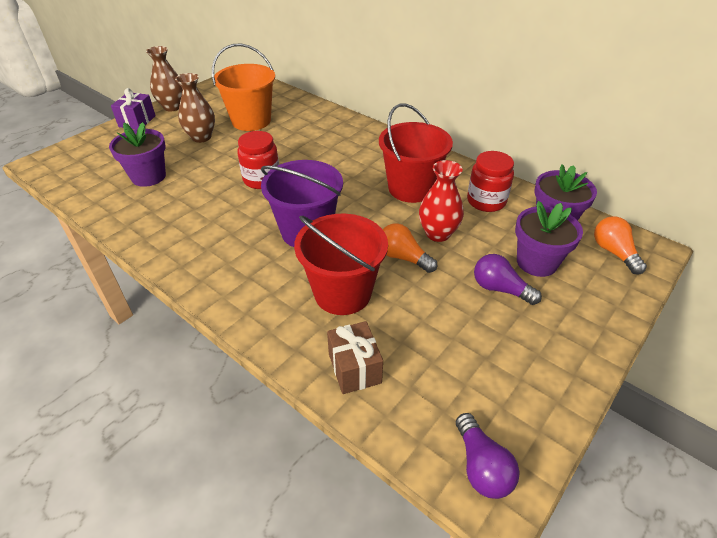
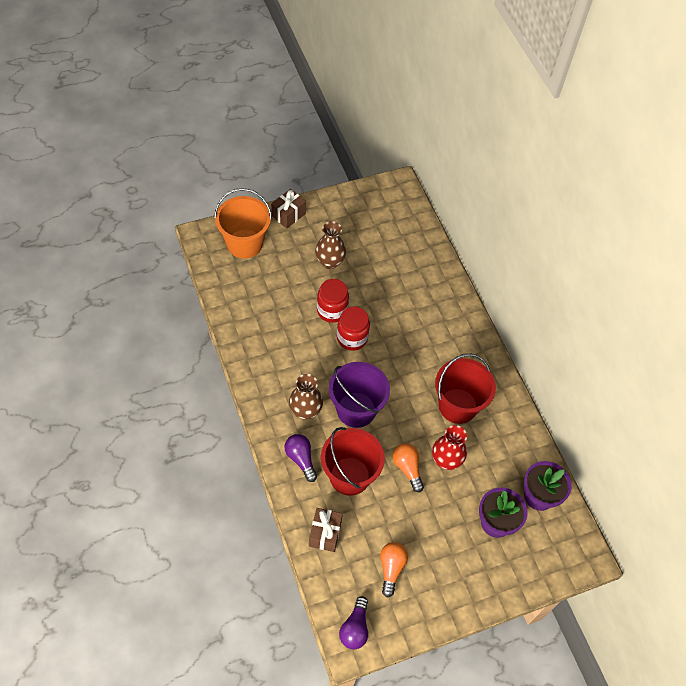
camera: 25 degrees right, 15 degrees up
(137, 121) = (288, 215): purple gift -> brown gift
(148, 176) = (272, 292): purple flower pot -> none
(172, 107) = (323, 207): brown vase -> brown vase (305, 411)
(251, 121) = (379, 259): orange bucket -> orange bucket (244, 244)
(486, 201) = (505, 449): red jar -> red jar (332, 310)
(500, 289) = (453, 529): purple light bulb -> purple light bulb (301, 459)
(613, 252) = (558, 545): orange light bulb -> orange light bulb (391, 568)

